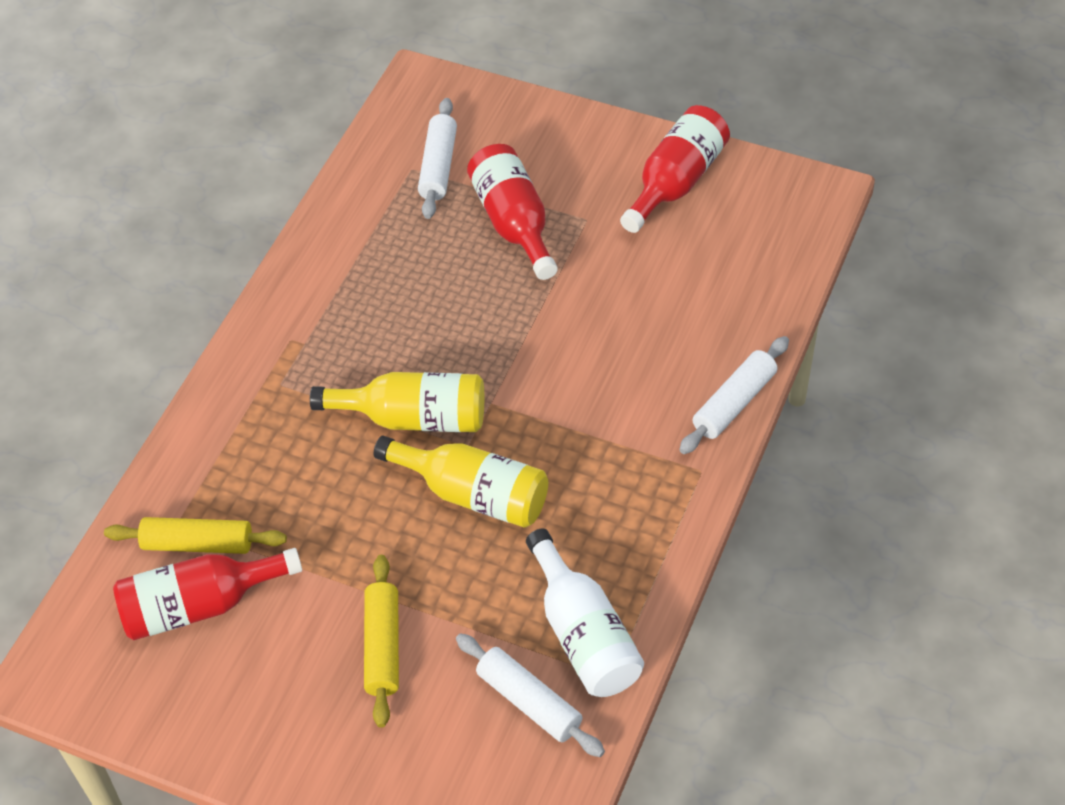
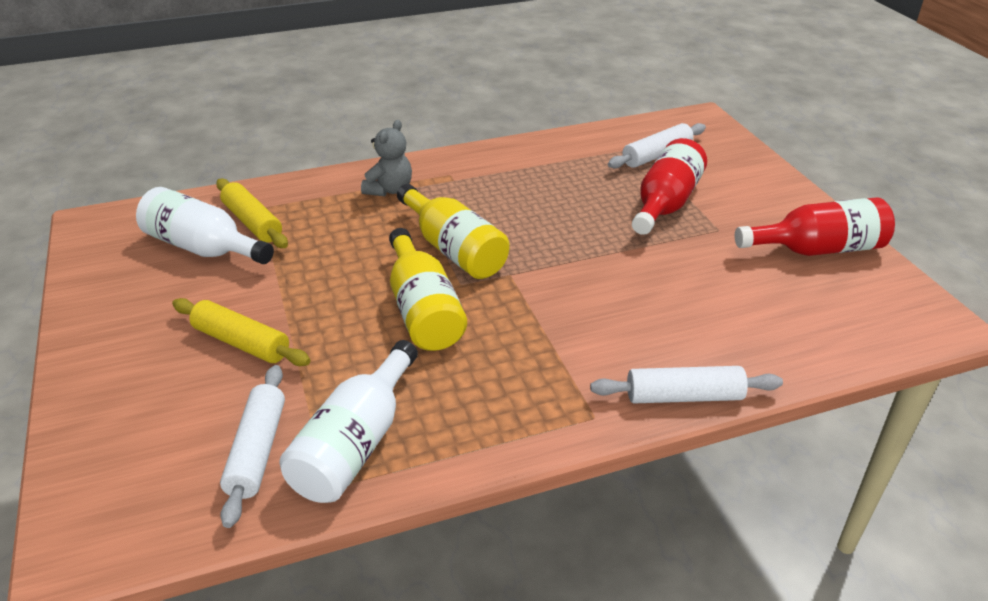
camera: 45 degrees right, 15 degrees down
(200, 605) = (203, 248): red bottle -> white bottle
(263, 403) = (389, 190): none -> grey teddy bear
(383, 646) = (241, 342): yellow rolling pin -> yellow rolling pin turned 75 degrees clockwise

